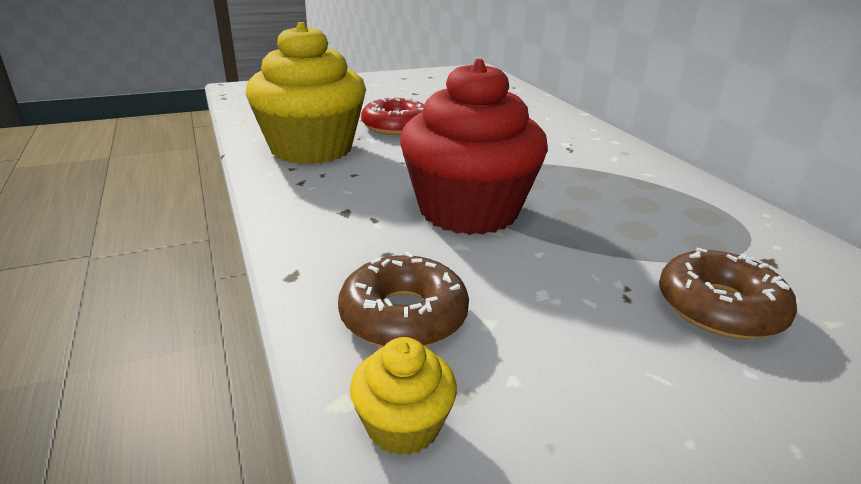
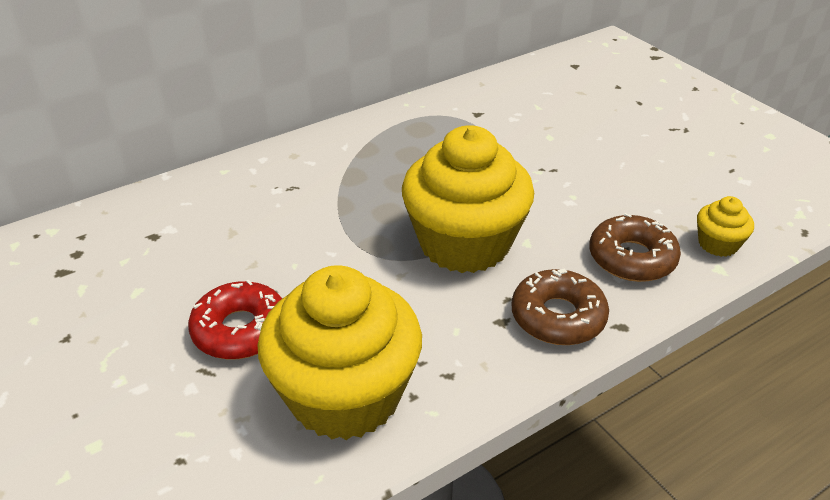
camera: 100 degrees left, 10 degrees up
(468, 210) = (464, 243): red cupcake -> yellow cupcake
(719, 307) = (545, 138): brown donut -> brown donut (558, 317)

